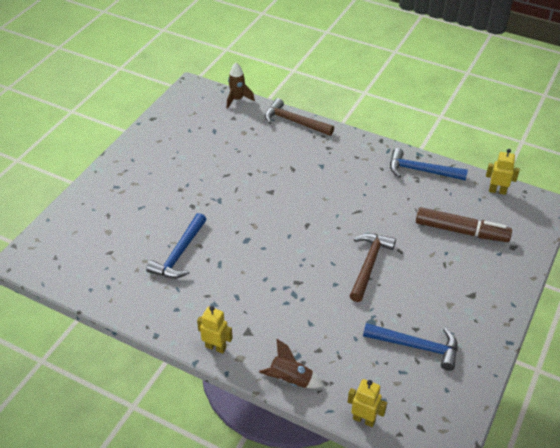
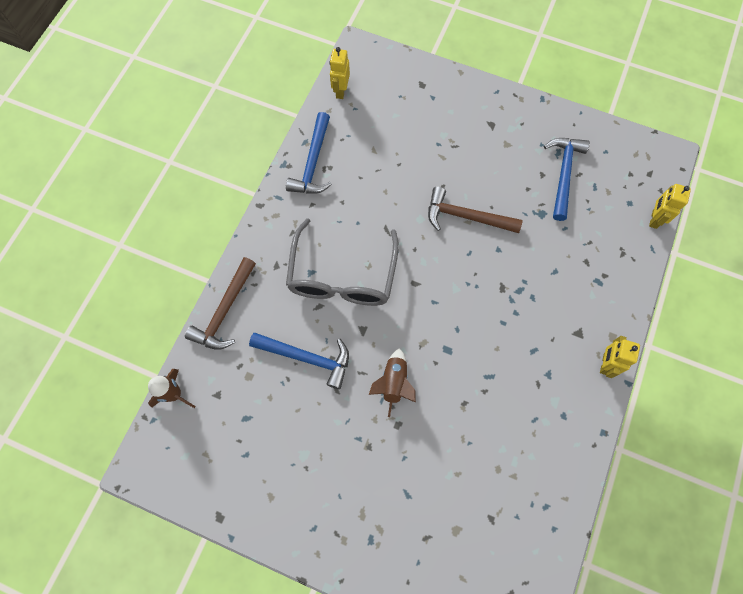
camera: 95 degrees left, 25 degrees up
(179, 254) = (481, 427): blue hammer -> blue hammer (307, 358)
(290, 380) = (627, 286): brown rocket -> brown rocket (394, 383)
(318, 183) = (342, 275): none -> grey glasses
(461, 231) = (405, 128): brown marker -> none

